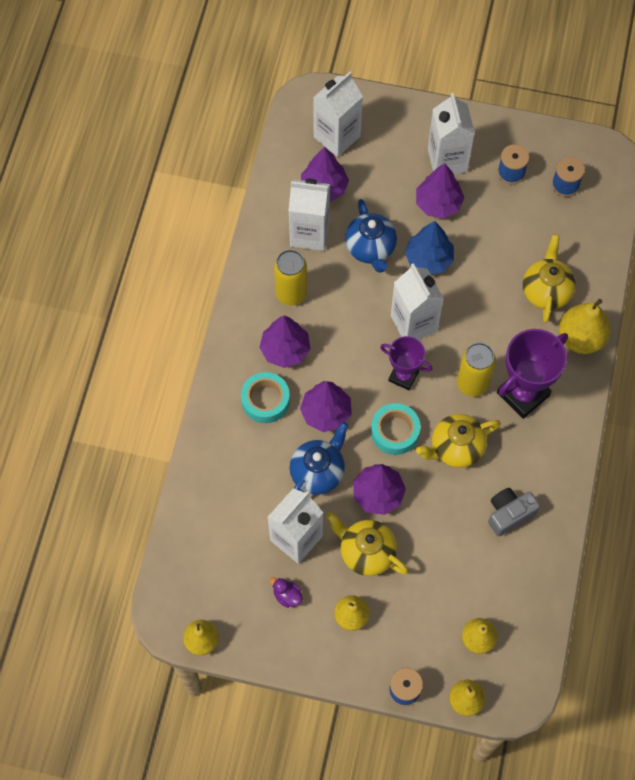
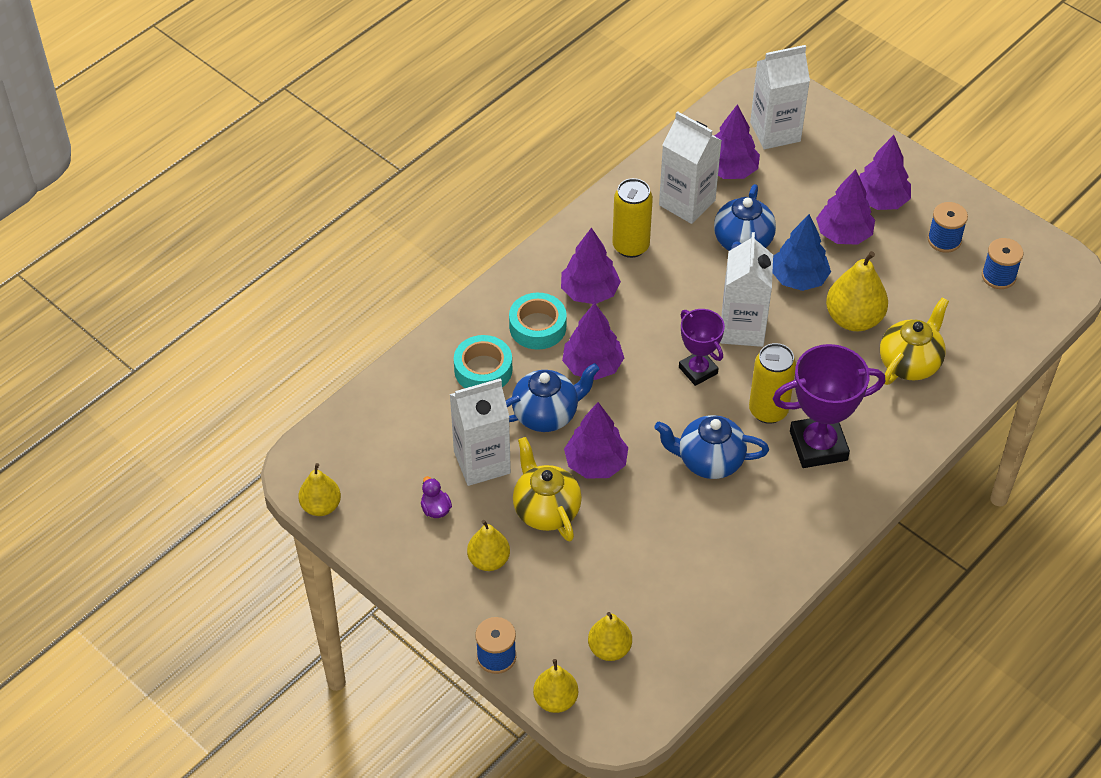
camera: 30 degrees right, 15 degrees down
(395, 432) = (653, 416): turquoise tape -> turquoise tape (483, 370)
(447, 160) = (880, 200): white carton -> purple tree
(455, 448) = (709, 461): yellow teapot -> blue teapot
(509, 514) = (726, 549): grey camera -> none
(580, 338) = (920, 423): yellow pear -> yellow pear (853, 319)

